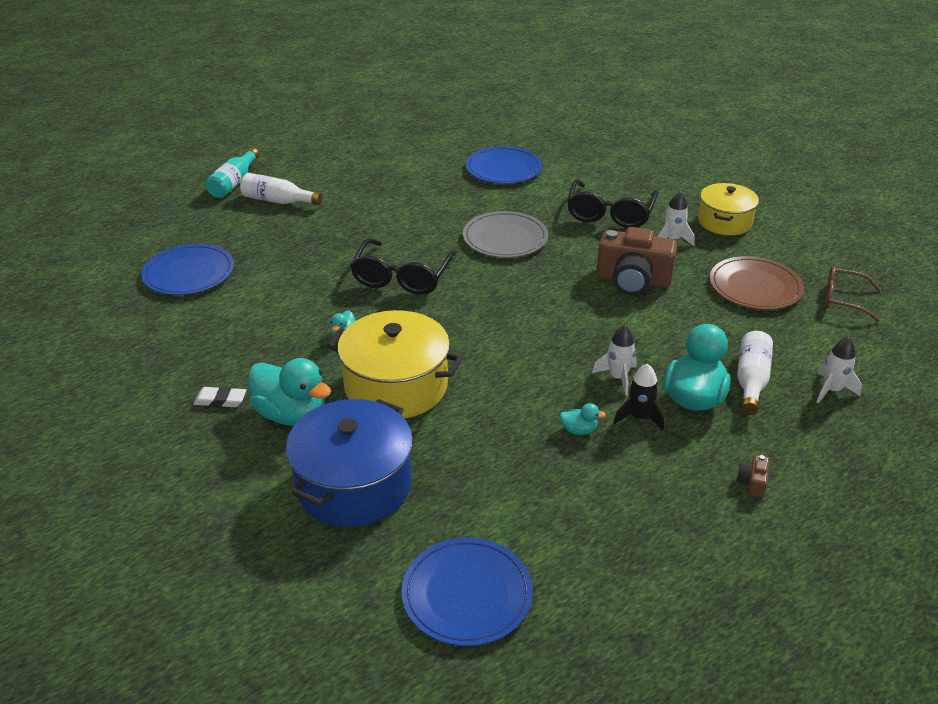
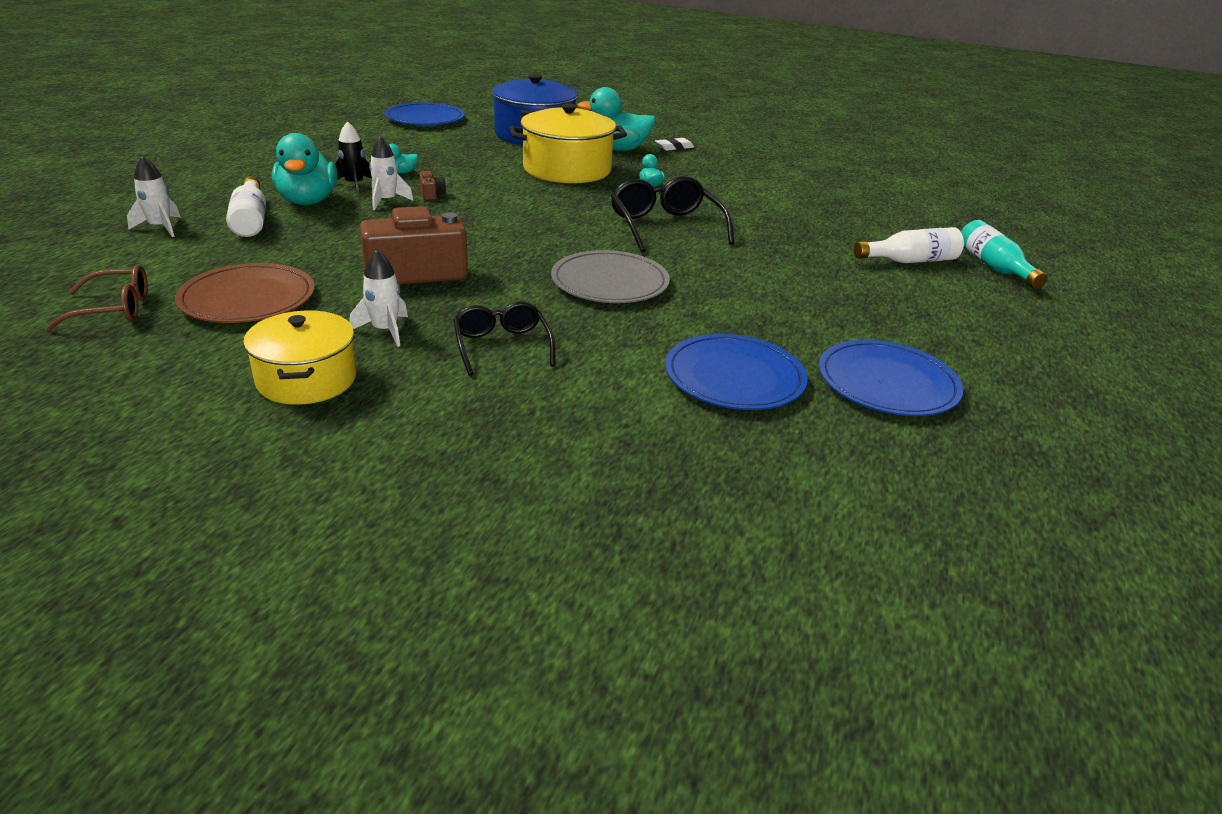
camera: 145 degrees right, 5 degrees down
(189, 273) = (843, 194): blue plate -> blue plate (887, 383)
(610, 213) = (502, 346): black glasses -> black glasses, size x0.65
(752, 483) = (247, 171): brown camera -> brown camera (431, 194)

